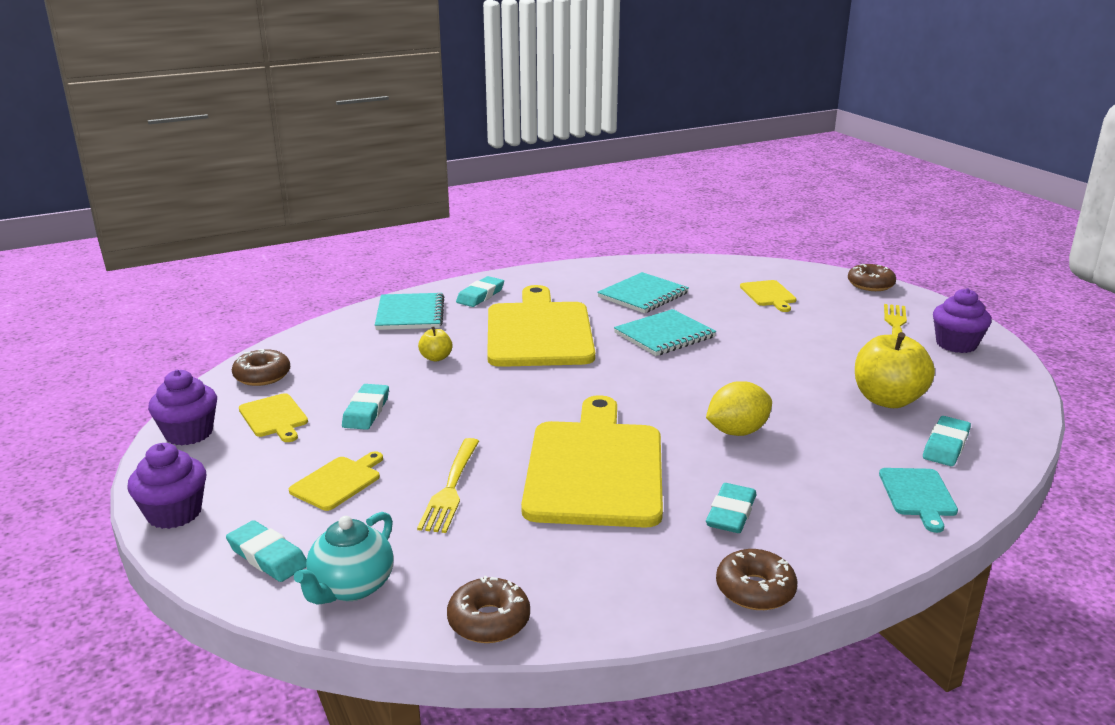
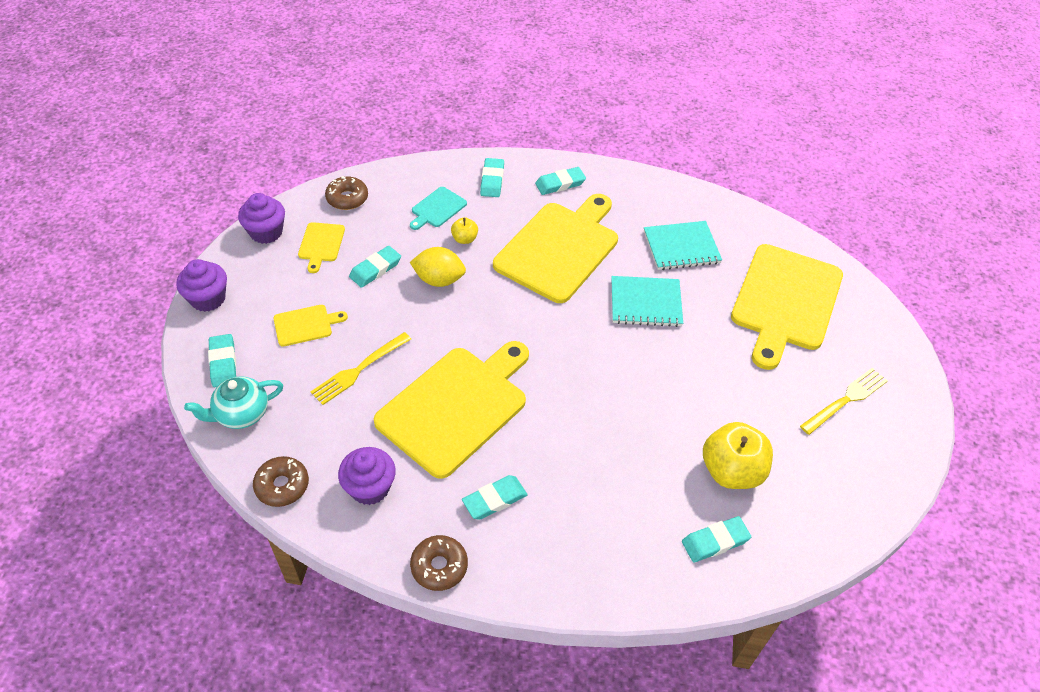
camera: 35 degrees right, 25 degrees up
(410, 314) = (492, 180): turquoise notebook -> turquoise eraser
(737, 431) = (582, 432): yellow lemon -> yellow lemon (439, 280)
(769, 295) = (785, 301): yellow cutting board -> yellow cutting board, size x2.29
(870, 285) = (894, 337): brown donut -> none
(918, 495) = (634, 569): turquoise cutting board -> turquoise cutting board (437, 209)
(956, 344) = (872, 449): purple cupcake -> purple cupcake (370, 487)

